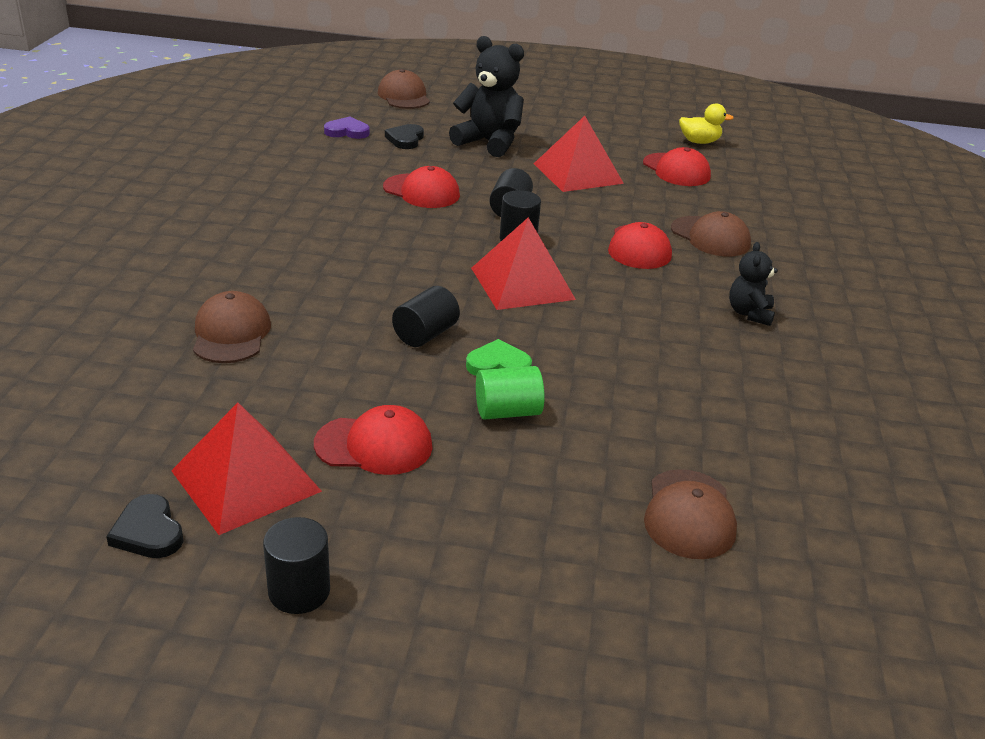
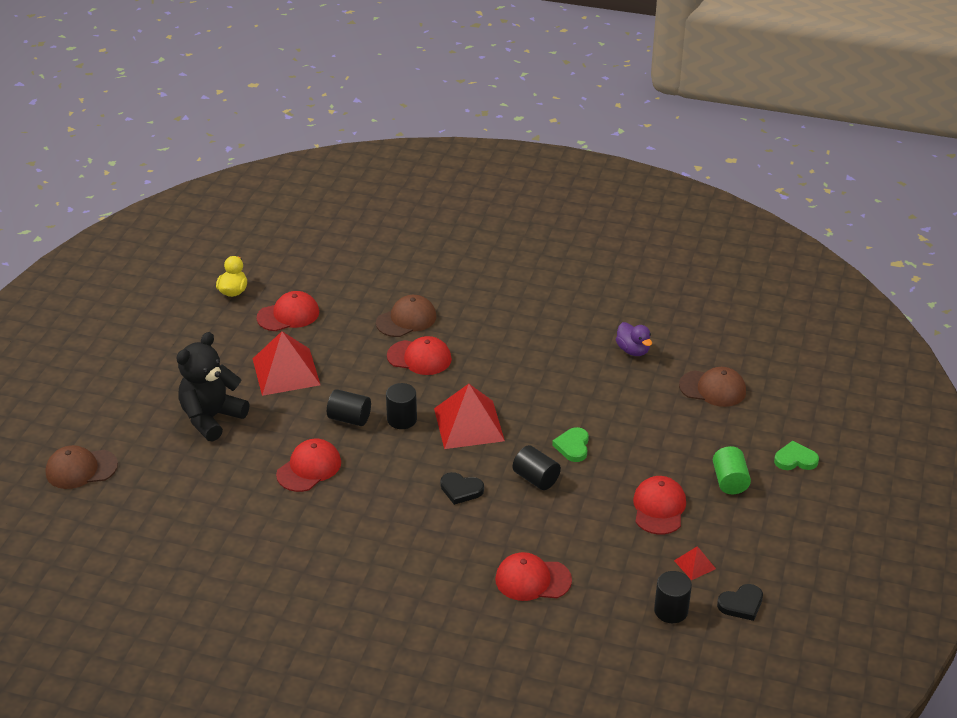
camera: 80 degrees left, 5 degrees up
(231, 333) = (532, 580): brown cap -> red cap
(246, 481) = (695, 564): red pyramid -> red pyramid, size x0.45
(299, 591) = (781, 540): black cylinder -> black cylinder (671, 610)
(347, 131) = (167, 513): purple heart -> none
(405, 139) = (194, 473): black heart -> black heart (461, 490)
(507, 412) = (624, 447): green cylinder -> green cylinder (729, 481)
(522, 623) = (795, 459): none -> green heart
(748, 423) = (633, 350): none -> purple duck
(749, 313) = (514, 324): black teddy bear -> none

